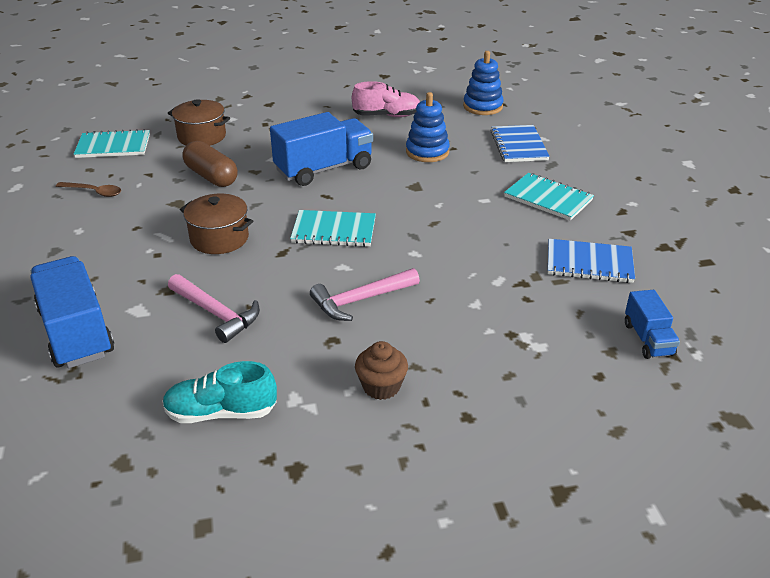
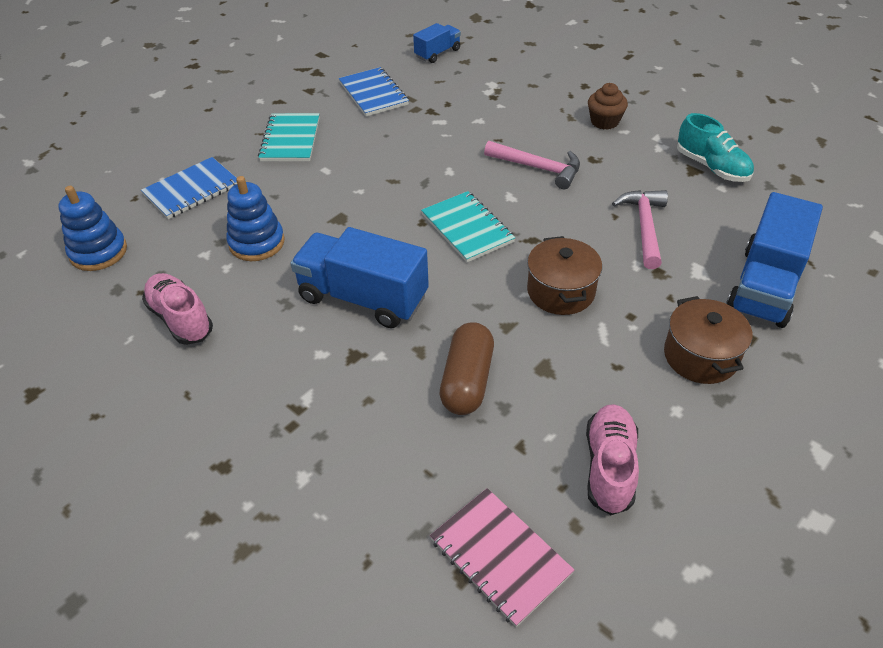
camera: 125 degrees left, 10 degrees up
(94, 192) = (609, 467): brown spoon -> pink shoe
(113, 146) = (500, 557): turquoise notebook -> pink notebook
(202, 136) = (383, 469): brown pot -> brown pot (700, 356)

